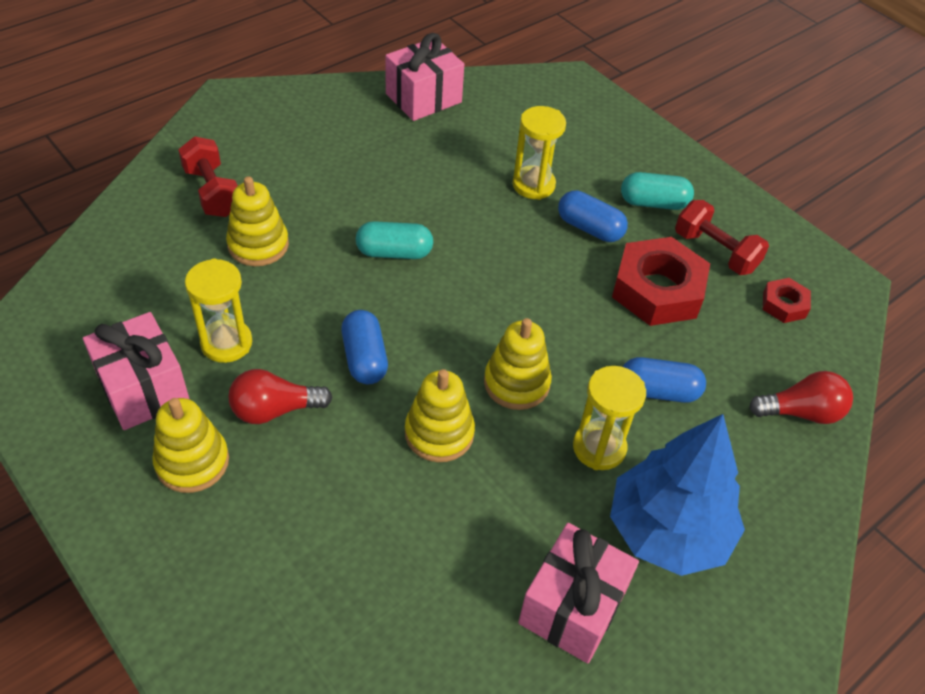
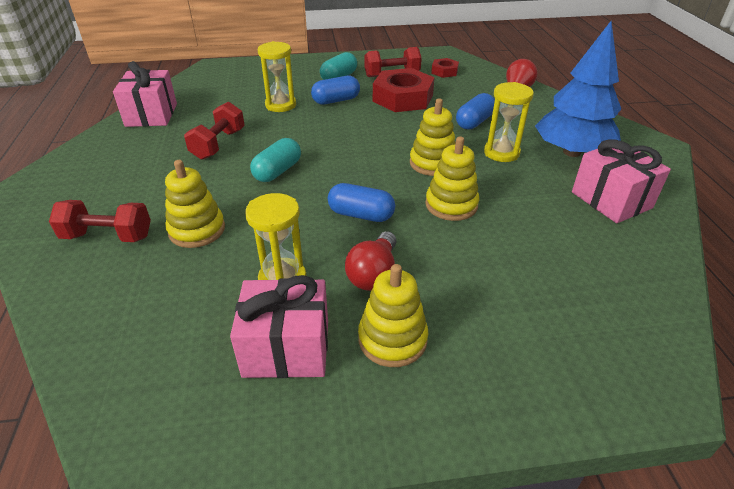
camera: 55 degrees left, 10 degrees down
(409, 180) = (218, 144): none -> red dumbbell

